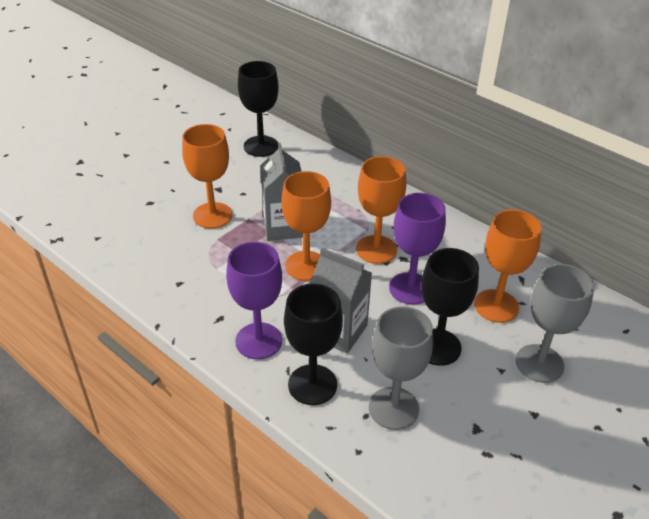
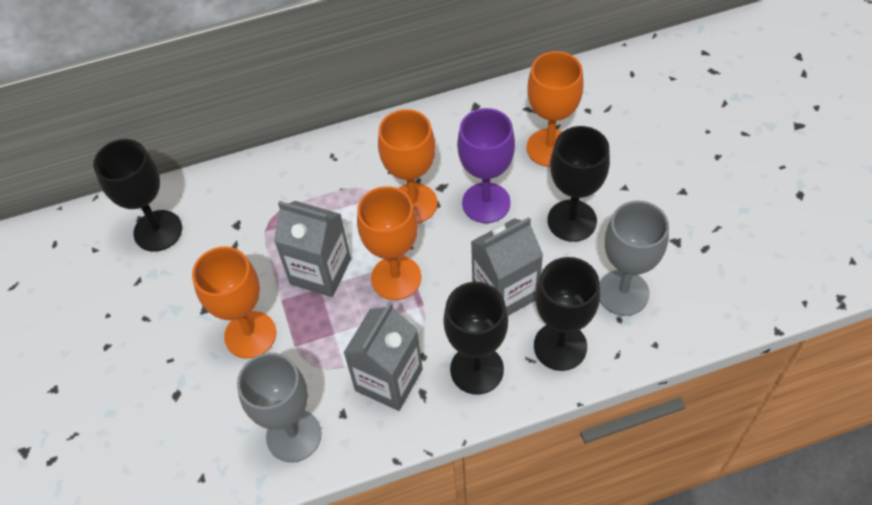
camera: 55 degrees left, 15 degrees up
(220, 295) = (389, 380): none -> grey carton
(258, 341) = (477, 369): purple goblet -> black goblet
(539, 363) = (633, 155): grey goblet -> grey goblet (294, 435)

